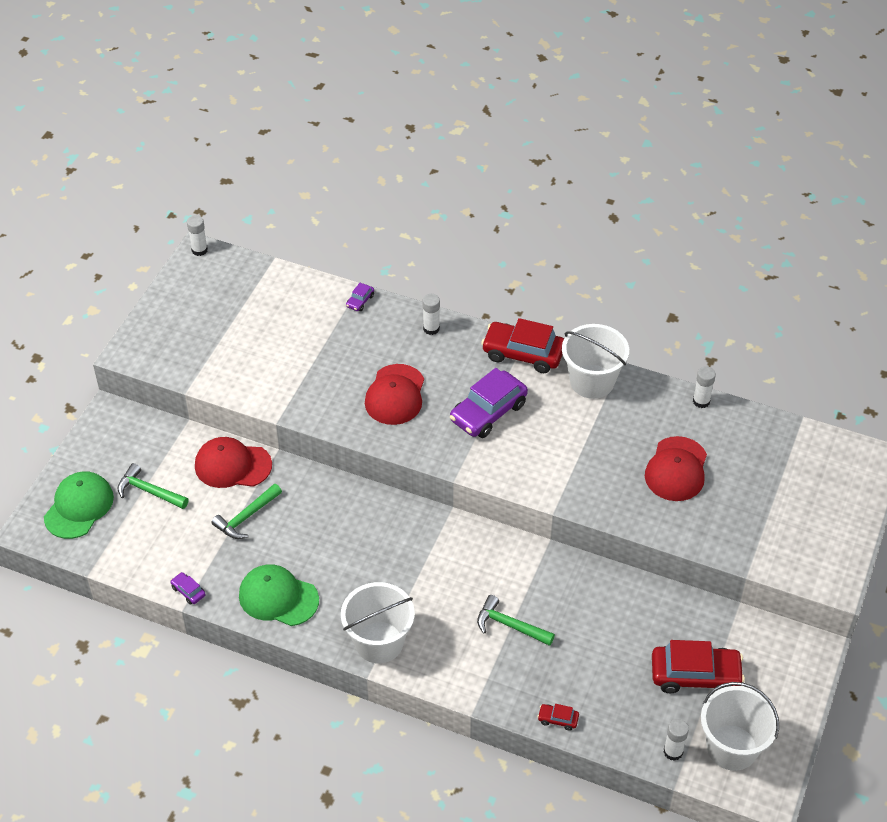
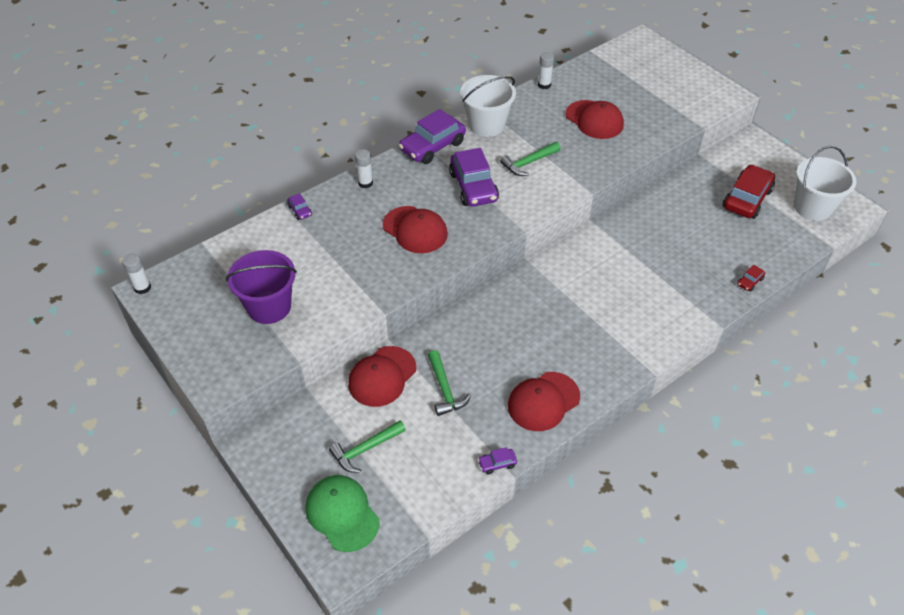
camera: 60 degrees left, 0 degrees up
(232, 340) = (269, 307): none -> purple bucket
(278, 597) = (543, 401): green cap -> red cap
(379, 642) = (626, 354): white bucket -> none
(510, 625) = (654, 272): green hammer -> green hammer (529, 163)
(523, 354) = (432, 146): red car -> purple car
(673, 751) = (803, 236): white glue stick -> none

